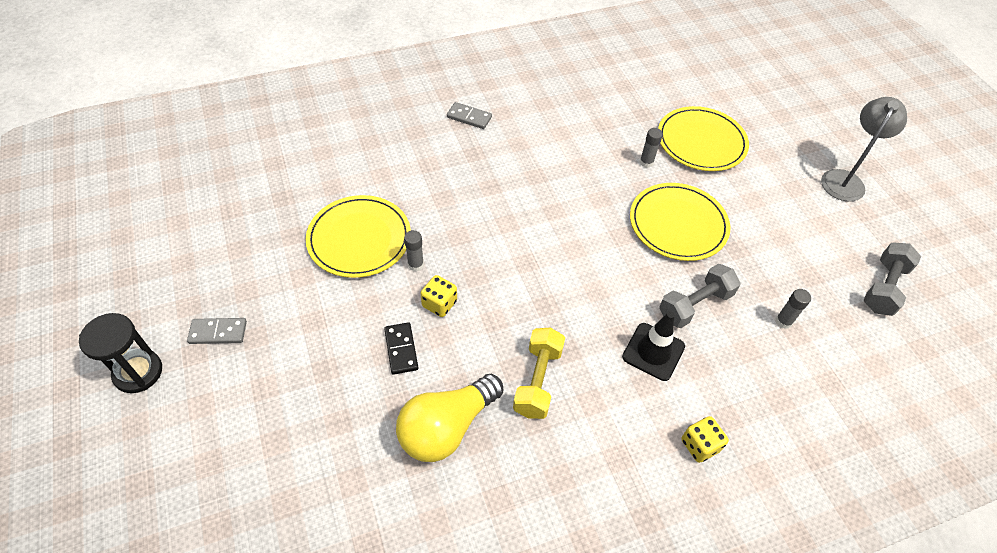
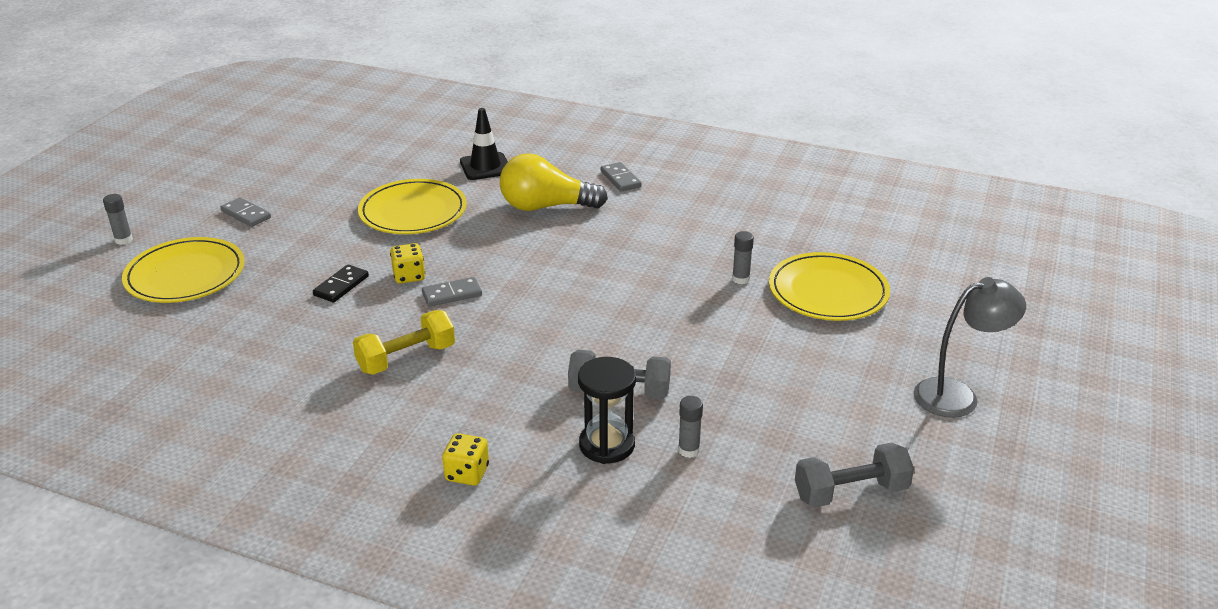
camera: 45 degrees right, 20 degrees down
(138, 372) = (174, 210): black hourglass -> black hourglass (607, 445)
(415, 265) = (429, 246): grey glue stick -> grey glue stick (123, 240)
(447, 427) = (302, 344): yellow light bulb -> yellow light bulb (546, 207)
(492, 299) = (452, 294): none -> grey domino
(653, 351) = (528, 397): black traffic cone -> black traffic cone (485, 167)
(678, 224) = (698, 333): yellow plate -> yellow plate (185, 275)

